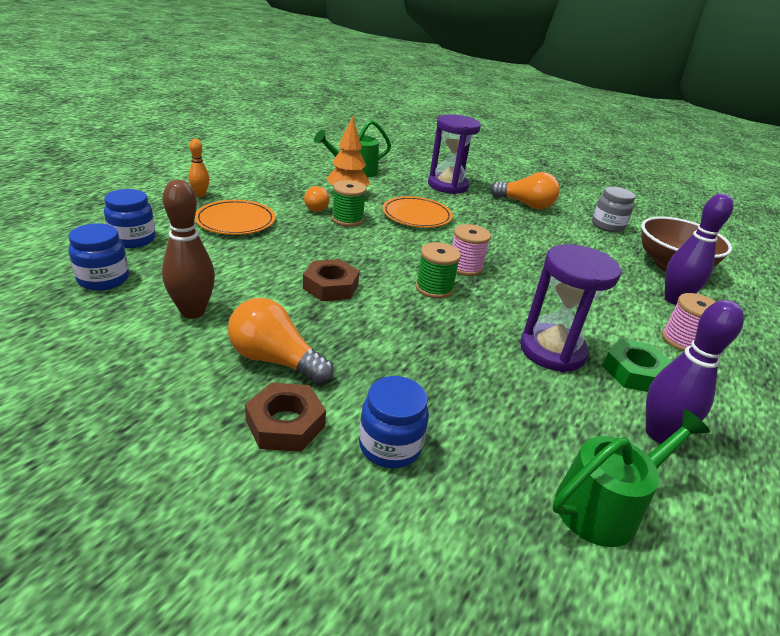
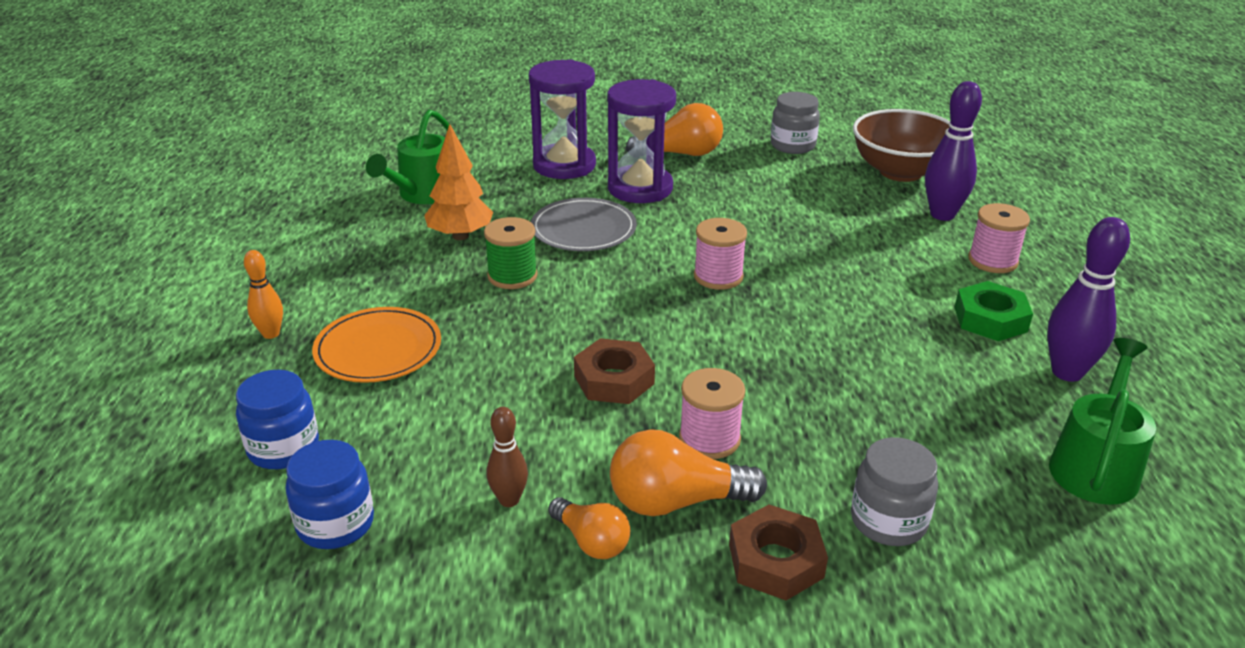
camera: 30 degrees left, 0 degrees up
(193, 312) = (509, 500): brown bowling pin -> brown bowling pin, size x0.58
(315, 207) = (450, 277): orange light bulb -> orange light bulb (591, 541)
(341, 340) = (709, 439): none -> pink spool
(390, 446) = (888, 521): blue jar -> grey jar
(417, 215) = (583, 229): orange plate -> grey plate
(434, 288) = (720, 322): green spool -> none
(552, 351) = (905, 335): purple hourglass -> purple hourglass (640, 188)

